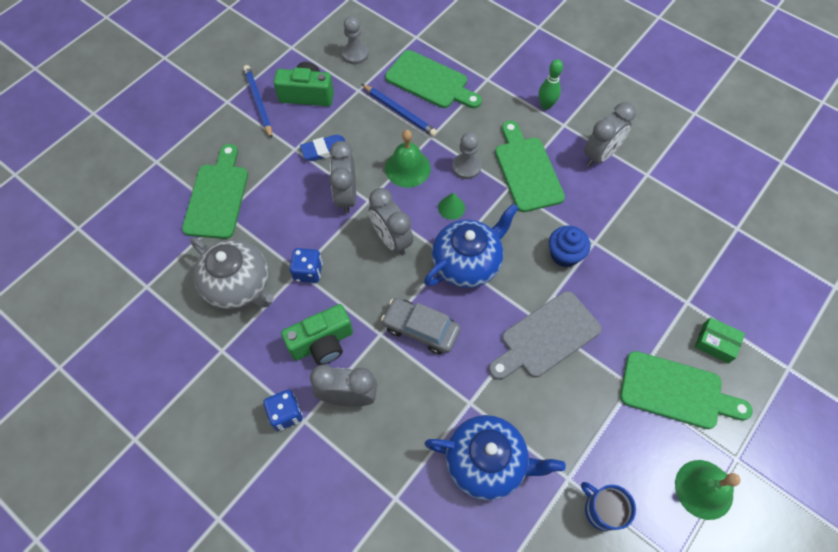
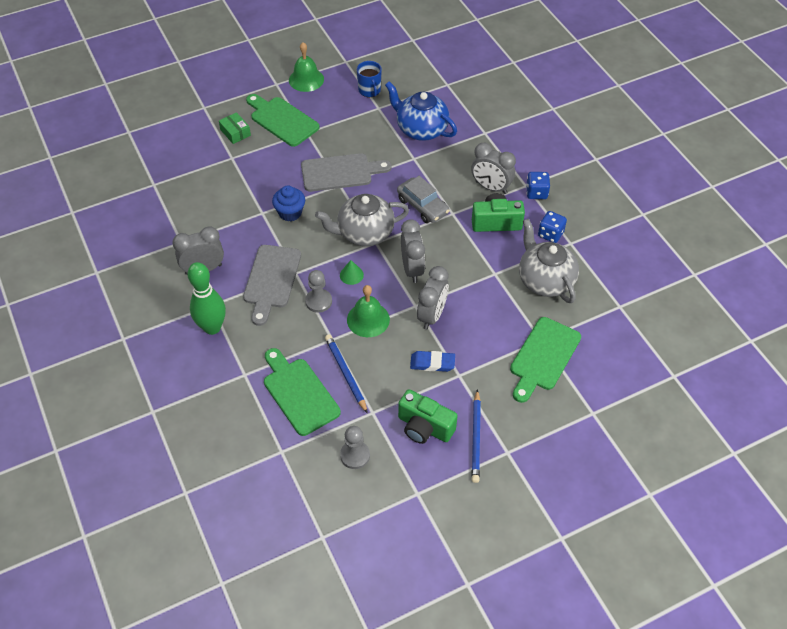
camera: 155 degrees left, 10 degrees down
(308, 271) = (487, 270): blue dice -> blue dice (550, 234)
(467, 263) = (364, 233): blue teapot -> grey teapot
(527, 170) = (271, 280): green cutting board -> grey cutting board
(546, 105) = (212, 327): green bowling pin -> green bowling pin, size x1.64

